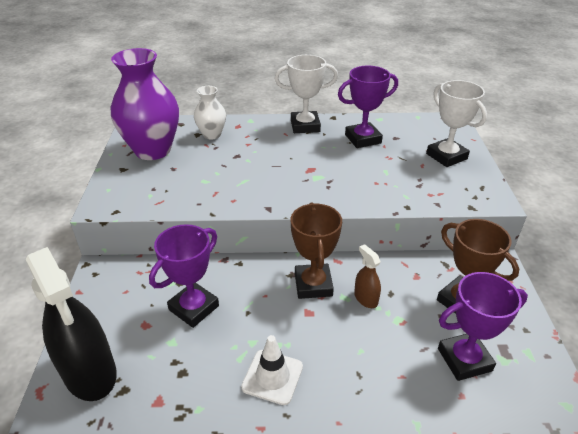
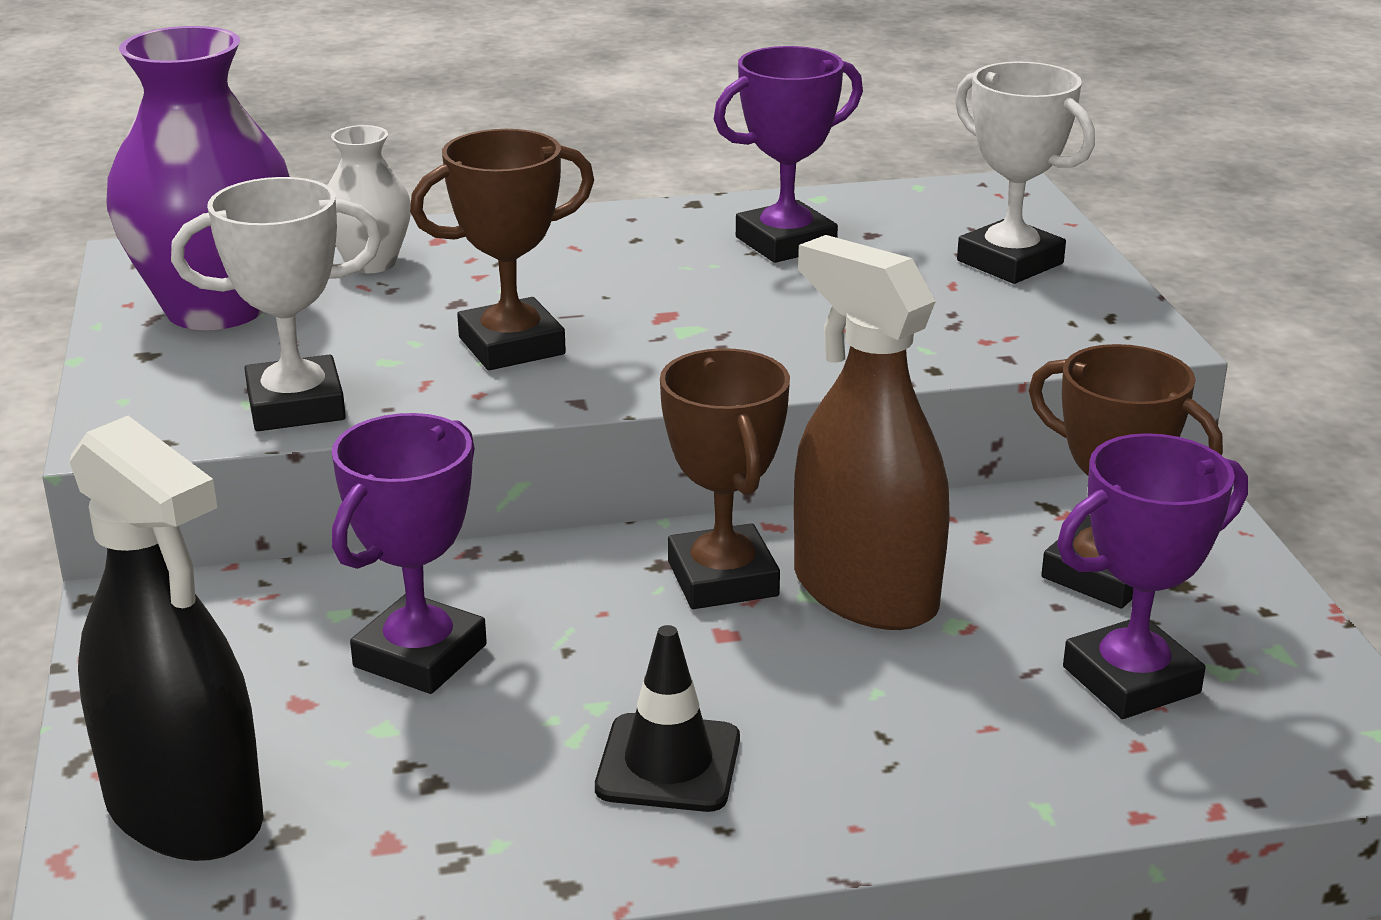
camera: 10 degrees left, 10 degrees down
(251, 178) = (511, 346): none -> brown trophy
(272, 377) = (668, 764): white traffic cone -> black traffic cone
(305, 126) = (623, 226): white trophy -> white trophy (296, 406)
(365, 298) = (864, 592): brown spray bottle -> brown spray bottle, size x2.21

